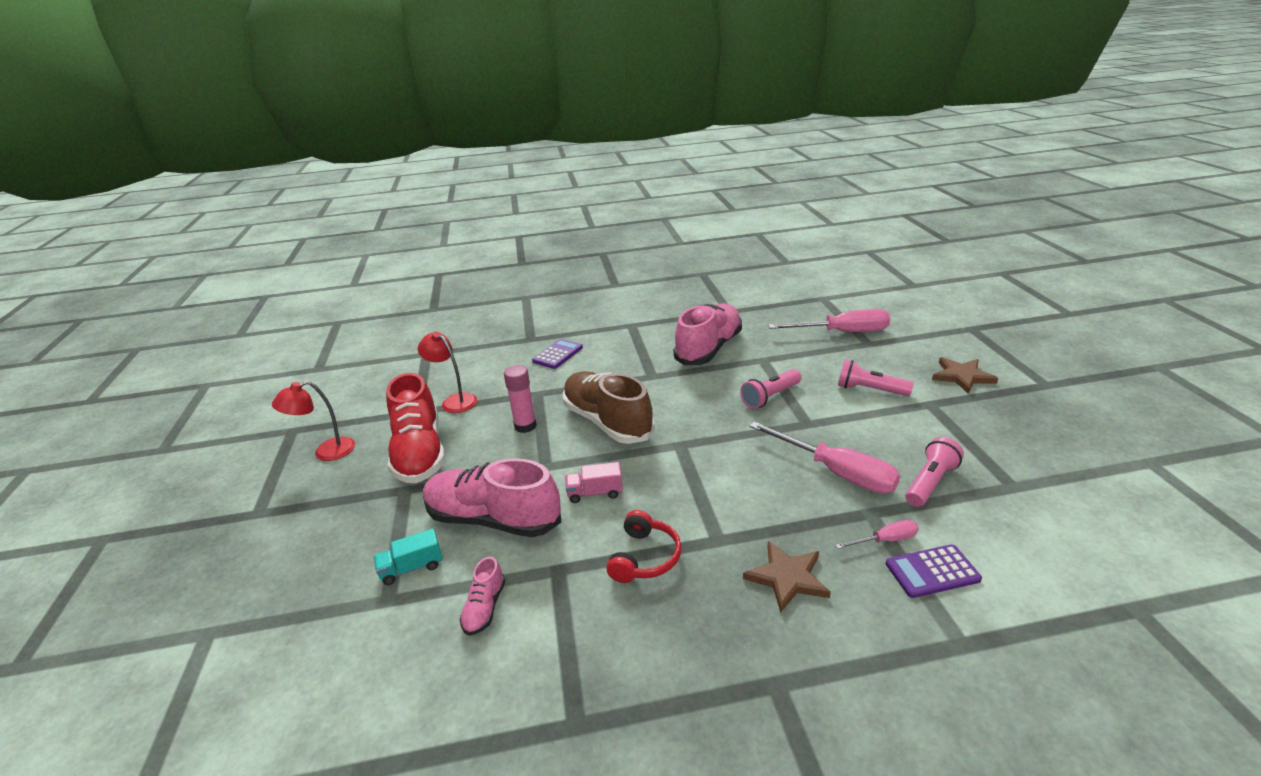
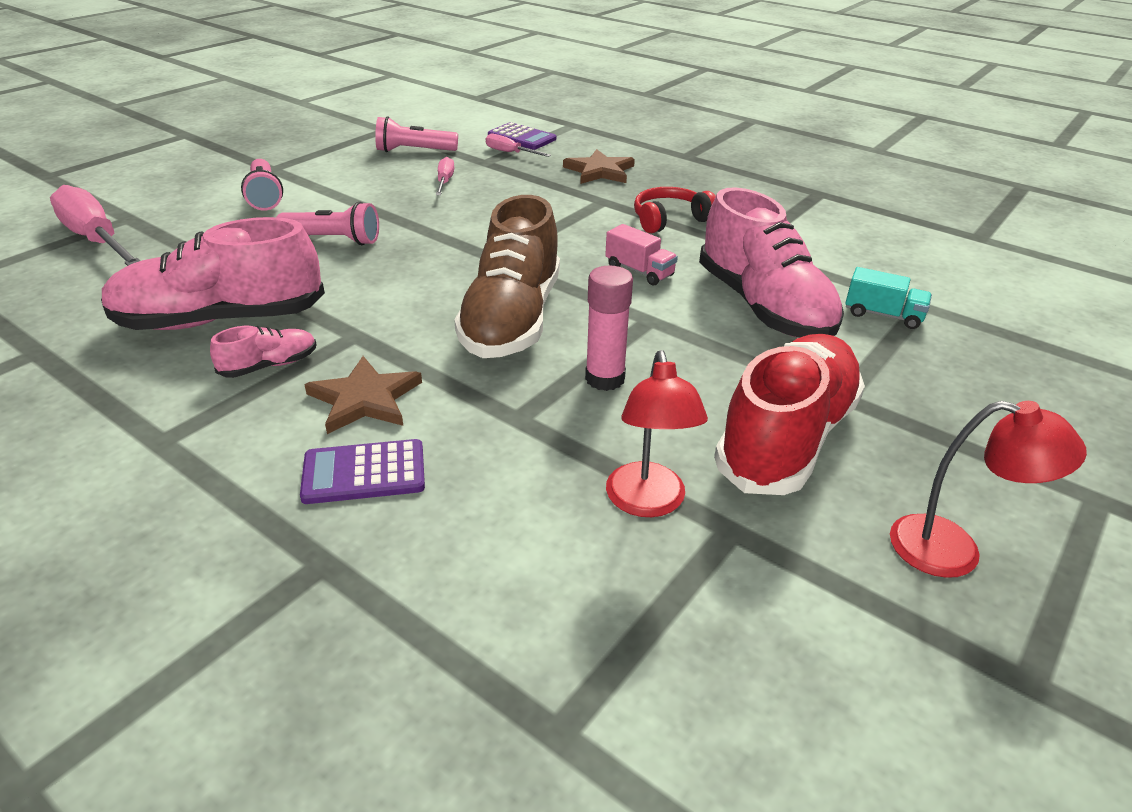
camera: 135 degrees left, 5 degrees up
(484, 608) = (832, 258): pink shoe -> pink shoe (269, 366)
(836, 472) = (445, 181): pink screwdriver -> pink screwdriver, size x0.48
(962, 376) = (193, 164): brown star -> brown star (365, 399)

